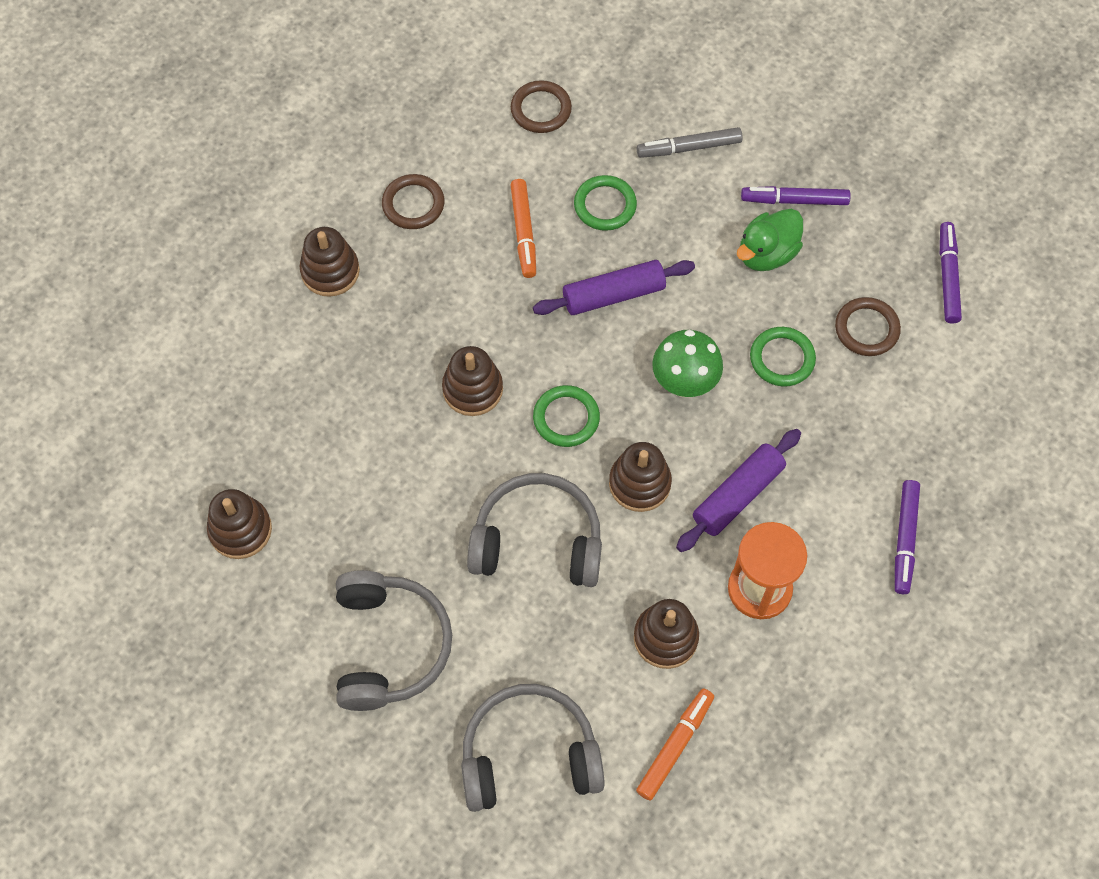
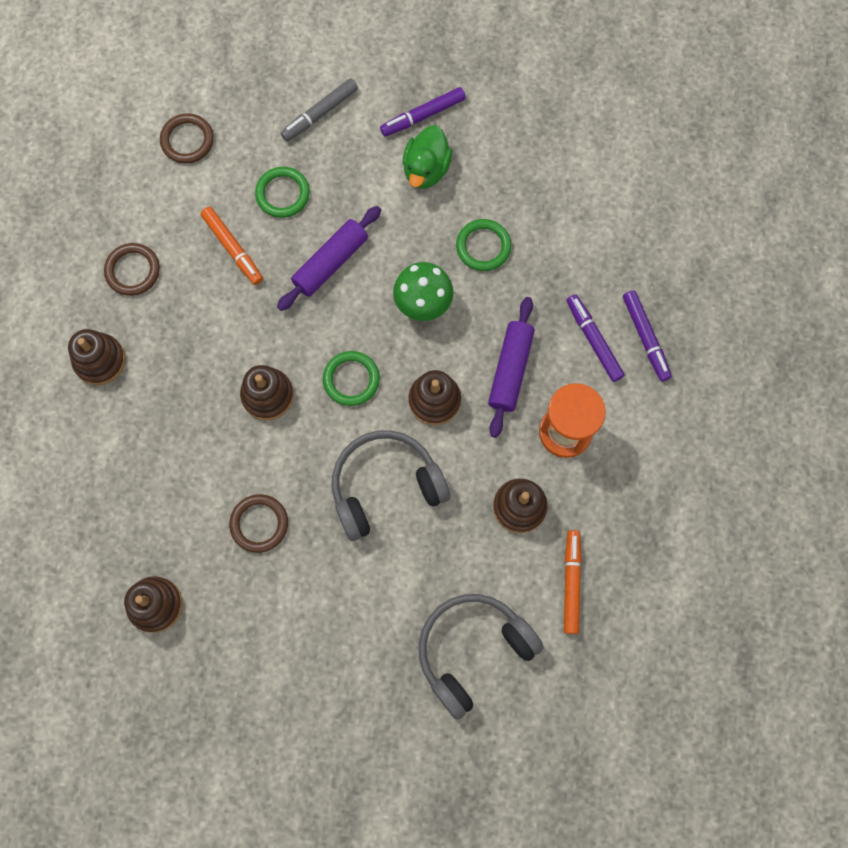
camera: 30 degrees left, 10 degrees up
(388, 646) = (322, 629): grey headphones -> none
(866, 329) = (531, 190): brown ring -> brown ring (259, 524)
(948, 276) = (567, 118): purple marker -> purple marker (593, 340)

